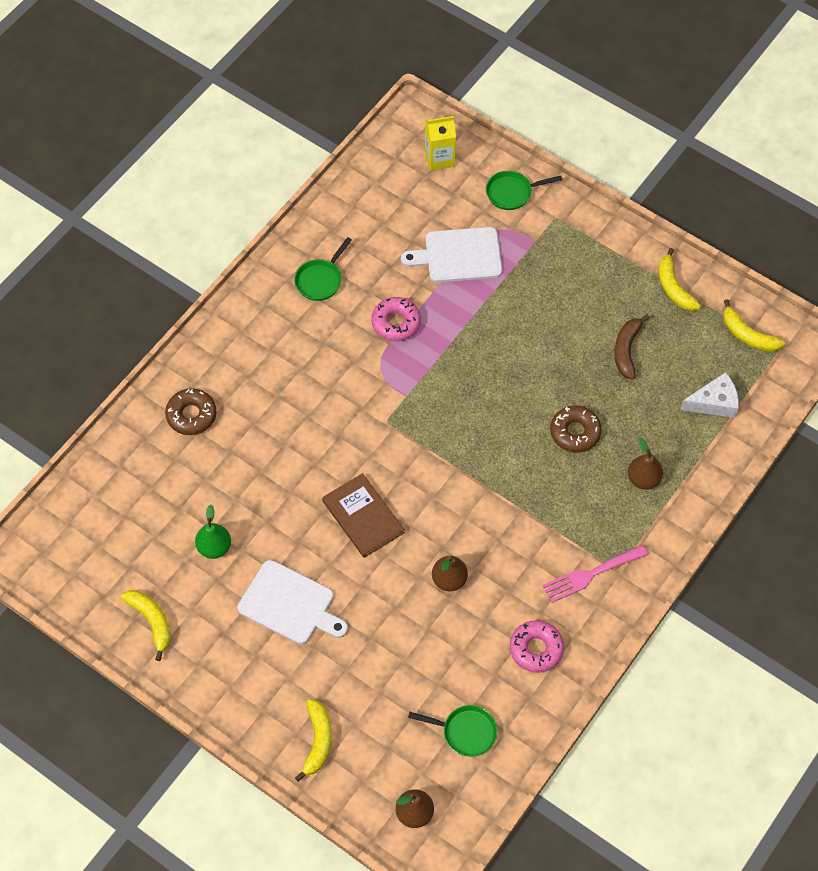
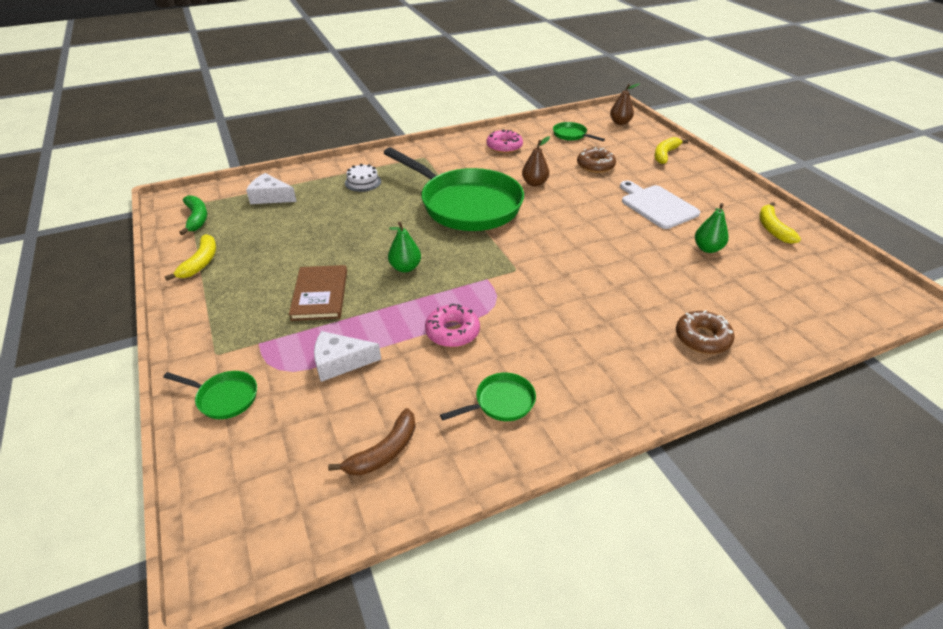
camera: 150 degrees left, 20 degrees down
(363, 517) = (575, 227): brown book -> brown book (320, 295)
(439, 158) = (251, 479): yellow carton -> none
(459, 255) = (340, 362): white cutting board -> white cheese
(488, 372) = (405, 268): none -> green pear
(499, 497) = (466, 205): none -> green pan
(575, 432) = (379, 215): brown donut -> brown donut (595, 165)
(590, 574) = (442, 160): pink fork -> none
(627, 350) = (287, 241): brown banana -> brown banana (384, 451)
(643, 479) = (363, 182): brown pear -> white cake
(748, 335) = (197, 218): yellow banana -> green banana

